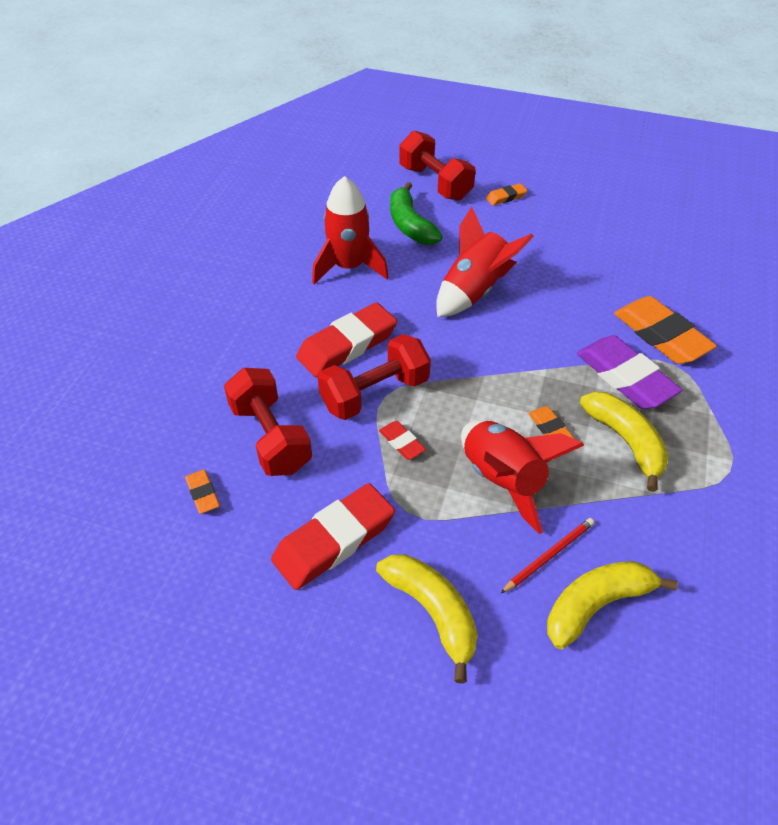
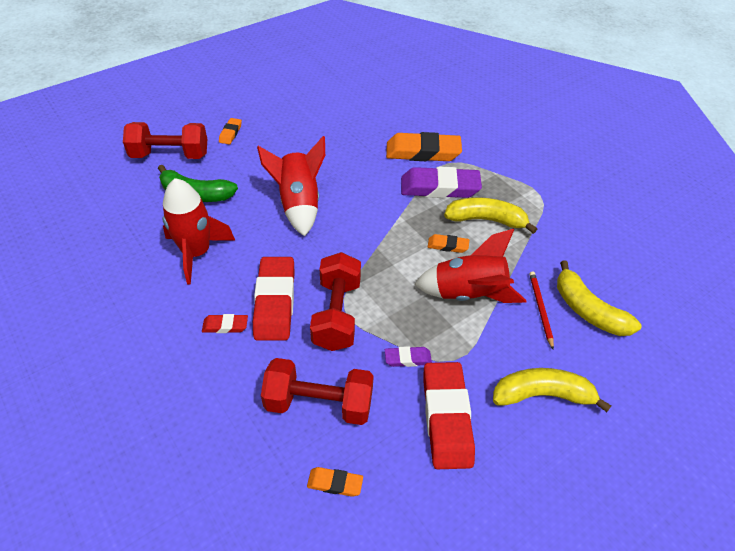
camera: 55 degrees left, 0 degrees up
(374, 473) = (407, 359): none -> purple eraser
(402, 443) = (394, 326): red eraser -> red eraser (225, 326)
(596, 605) = (588, 310): yellow banana -> yellow banana turned 45 degrees counterclockwise

